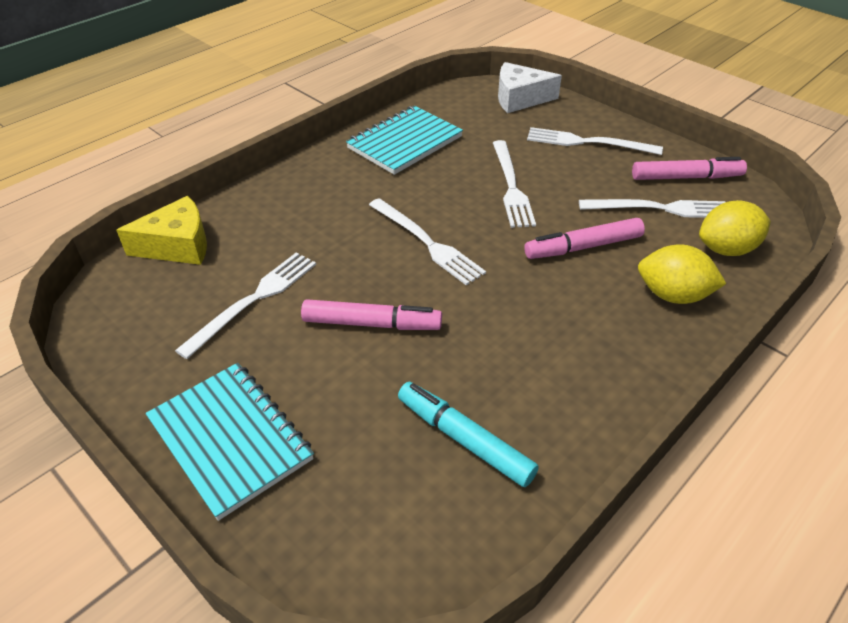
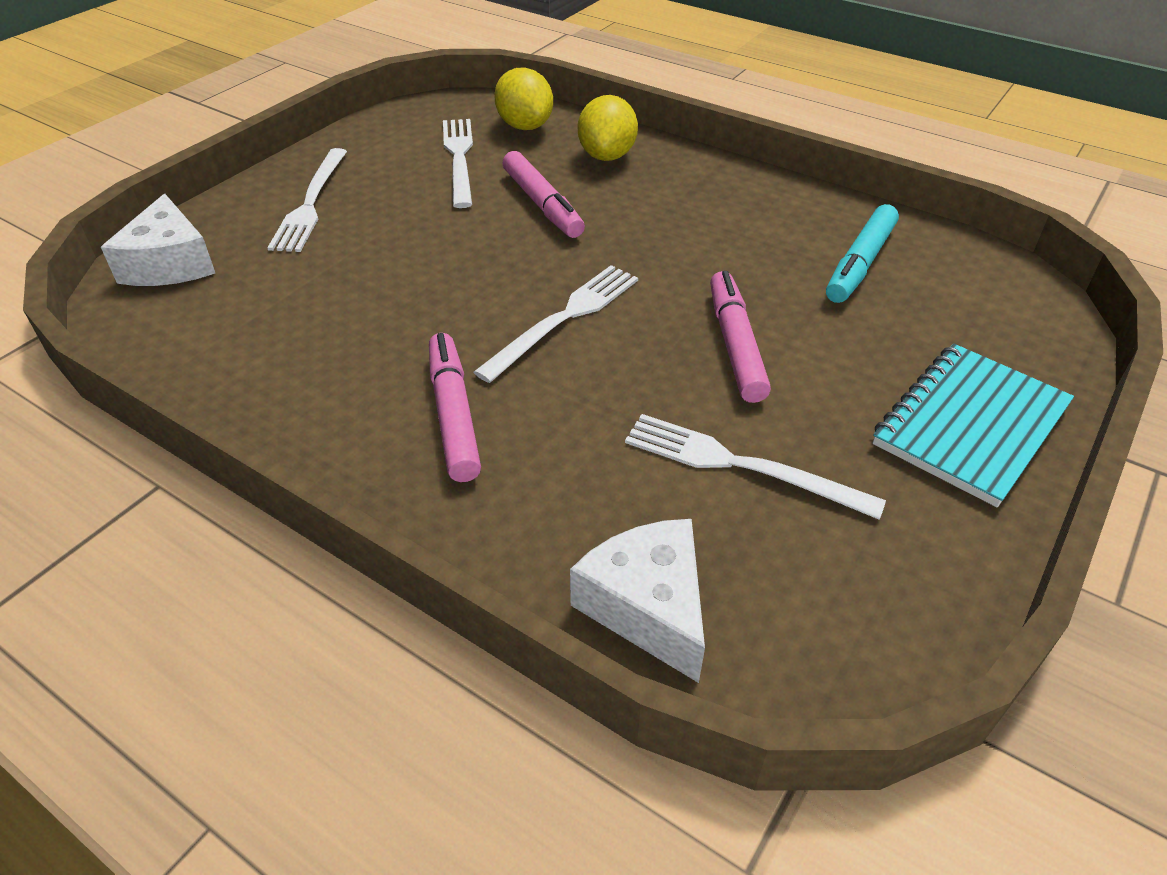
camera: 100 degrees left, 0 degrees up
(178, 245) = (647, 606): yellow cheese -> white cheese
(404, 142) = (299, 372): turquoise notebook -> none
(511, 186) = (421, 259): white fork -> none
(686, 177) = (394, 141): pink marker -> pink marker (454, 415)

